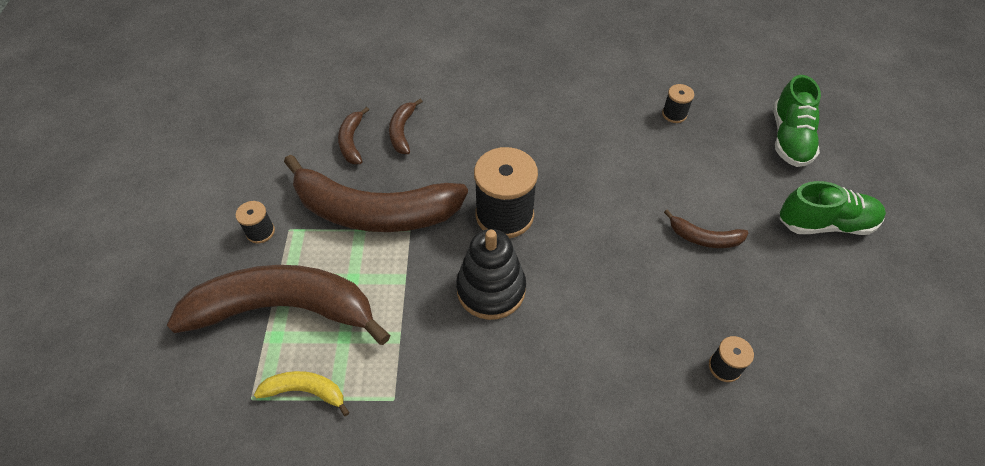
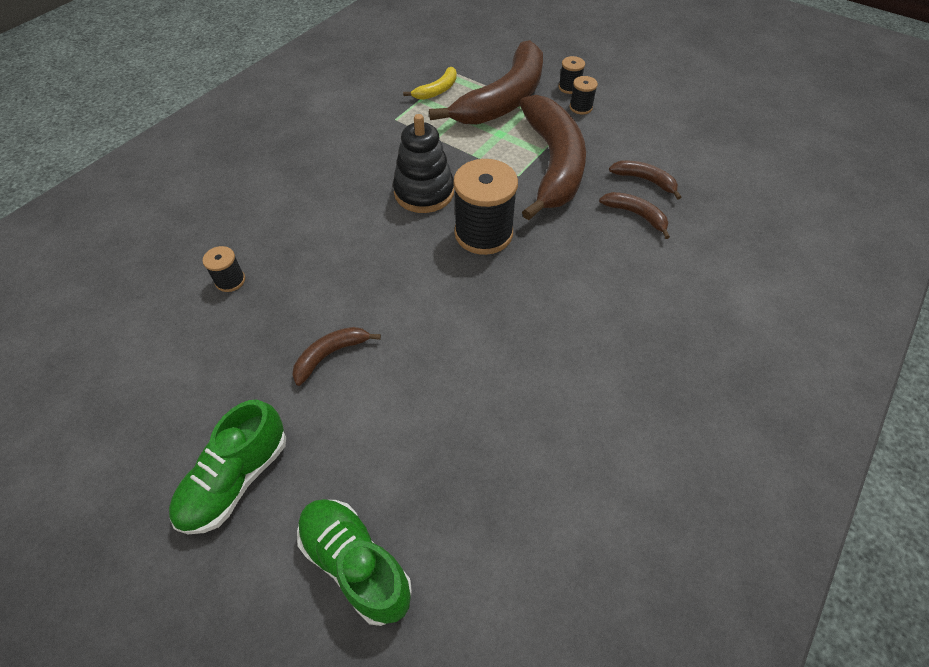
camera: 125 degrees right, 0 degrees up
(374, 211) = (553, 164): brown banana -> brown banana turned 135 degrees clockwise
(674, 114) = (495, 458): black spool -> black spool (569, 87)

